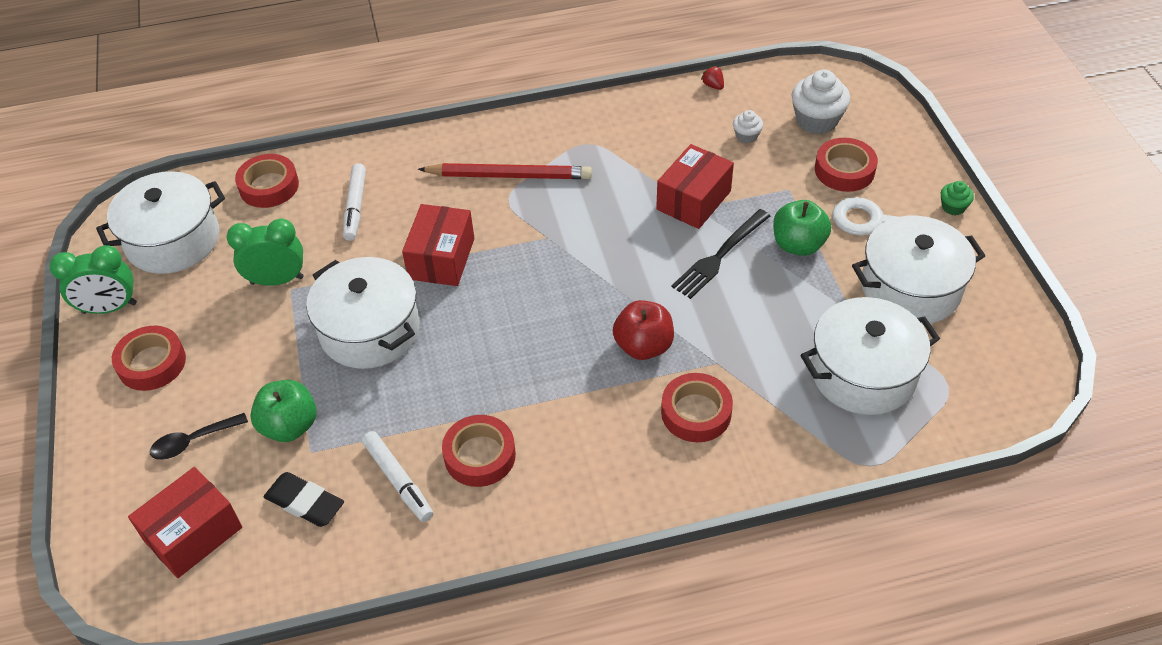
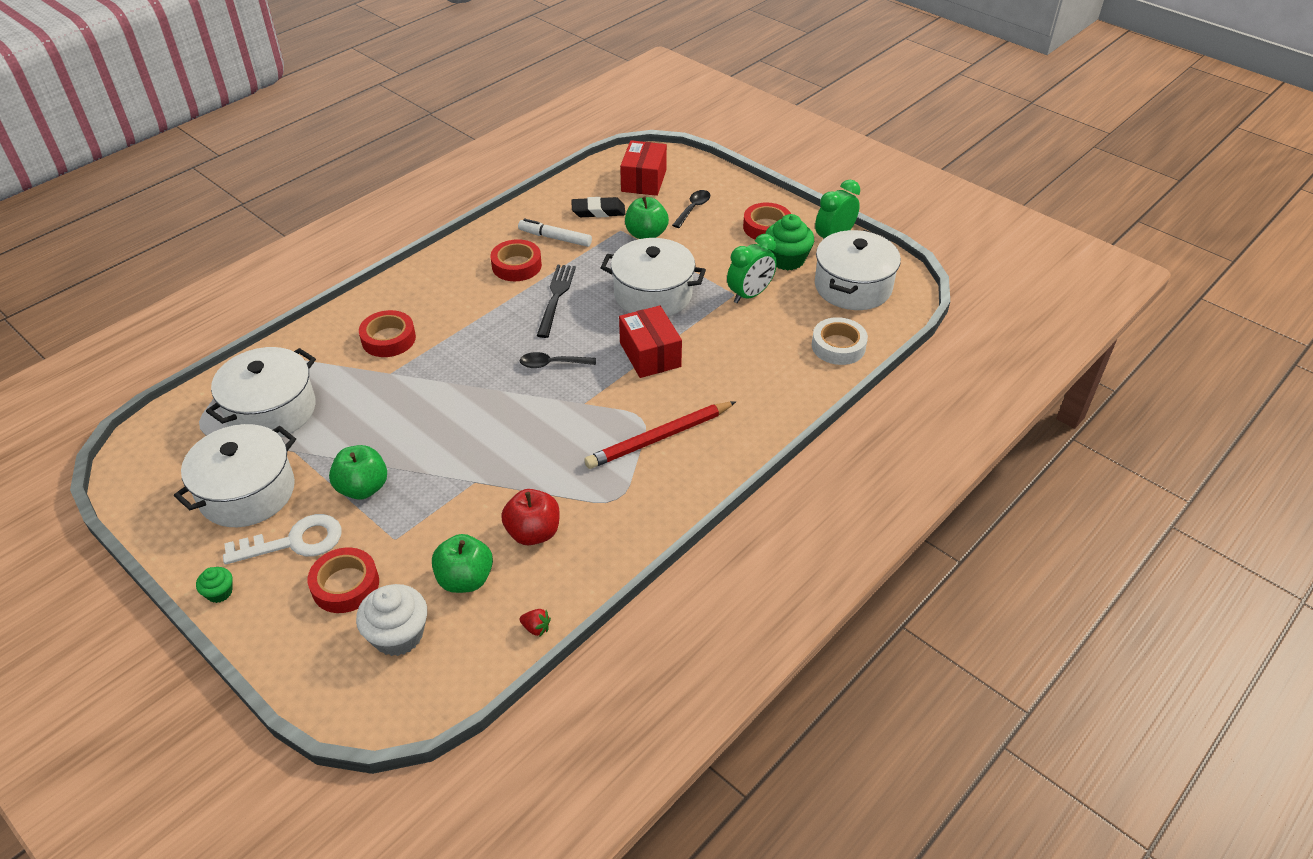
camera: 145 degrees right, 5 degrees down
(189, 306) = (786, 259): none -> green cupcake
(269, 186) = (838, 346): red tape -> white tape
(355, 207) = (755, 361): white marker -> none
(543, 293) = (552, 364): none -> black spoon
(643, 346) = (451, 362): red apple -> red apple (533, 533)
(693, 200) = (479, 488): red box -> none
(719, 257) = (429, 448): black fork -> black fork (556, 297)
(746, 136) = (465, 579): white cupcake -> green apple

